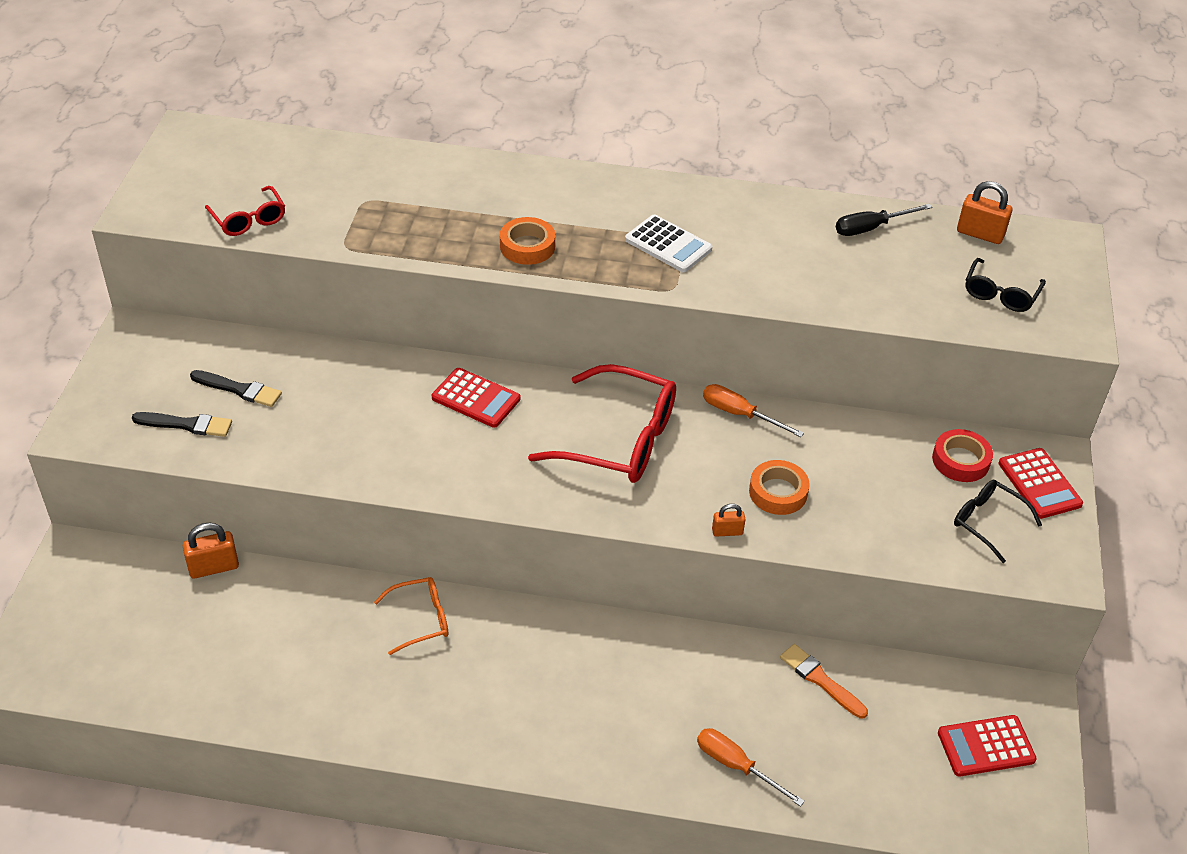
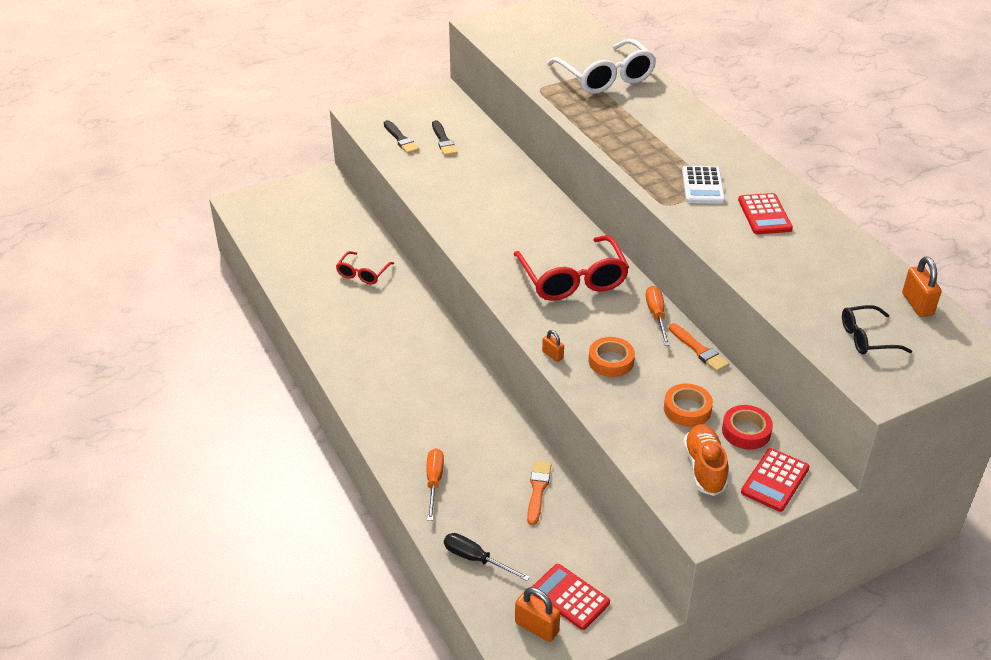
camera: 55 degrees right, 5 degrees down
(214, 567) = (362, 224): orange padlock -> orange padlock (536, 627)
(249, 220) = (518, 54): red glasses -> red glasses (363, 274)
(389, 187) = (606, 78): none -> white glasses
(421, 619) = (406, 308): orange glasses -> none
(476, 398) = (536, 214): red calculator -> red calculator (764, 215)
(527, 246) = (625, 141): orange tape -> orange tape (687, 409)
(819, 417) = (699, 350): none -> orange brush
(871, 228) = (845, 255): black screwdriver -> black screwdriver (476, 559)
(987, 522) = (704, 468): black glasses -> orange shoe

